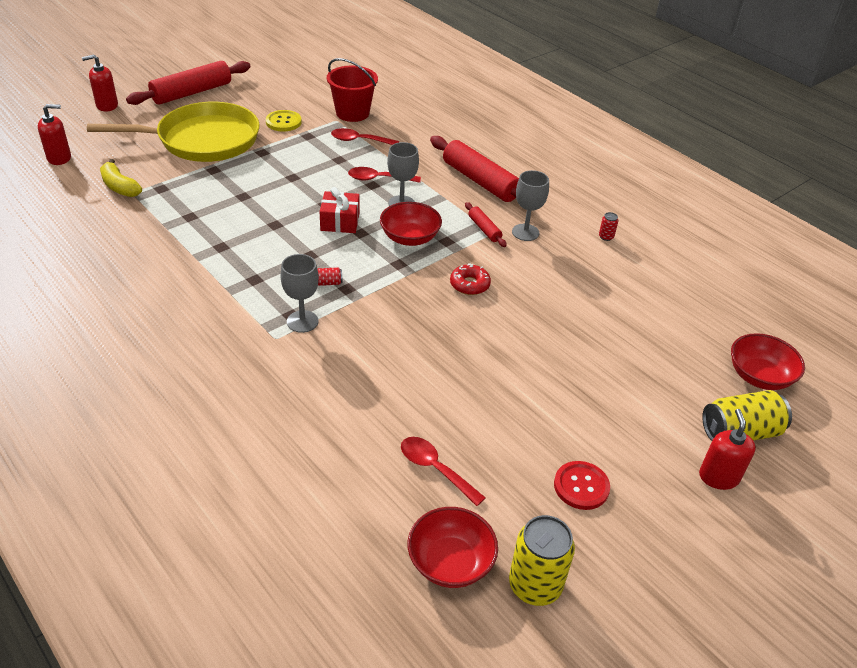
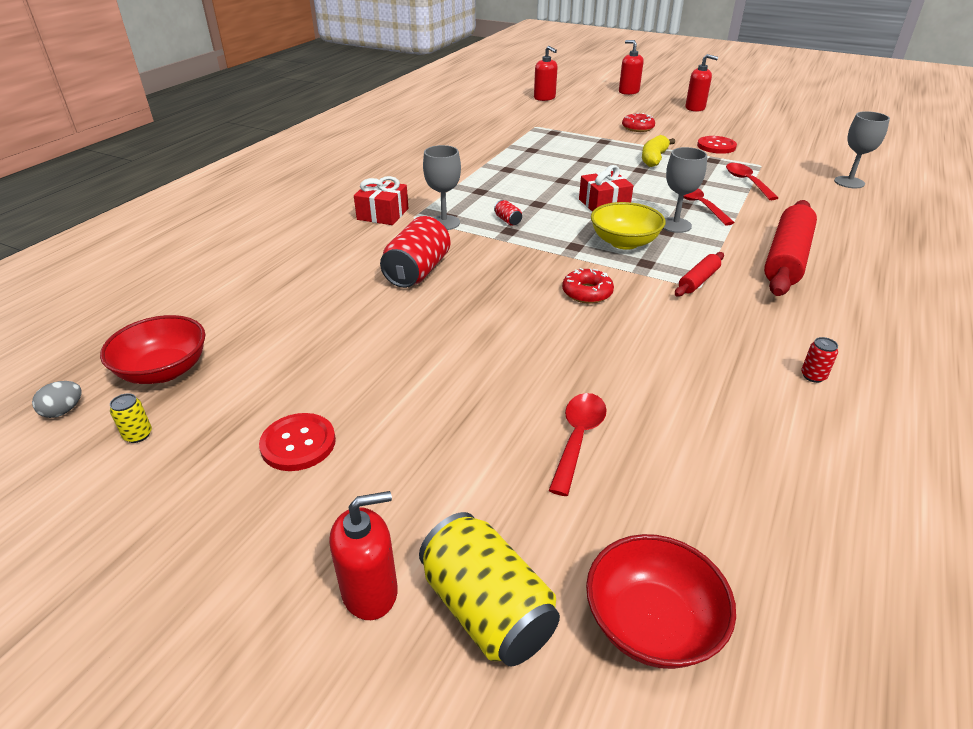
camera: 70 degrees right, 5 degrees down
(120, 187) = (537, 121): yellow banana -> yellow banana (654, 159)
(192, 92) = (695, 108): red rolling pin -> red soap dispenser
(203, 140) = (637, 128): yellow pan -> red donut
(251, 356) = (383, 214): none -> red gift
(283, 122) = (716, 146): yellow button -> red button
(352, 113) = (787, 168): red bucket -> none
(380, 363) = (417, 271): none -> red can
(410, 238) = (624, 242): red bowl -> yellow bowl
(435, 469) = (287, 334): red spoon -> red spoon (578, 438)
(479, 641) = (63, 411): none -> grey egg
(525, 232) = (731, 309): grey goblet -> grey goblet (849, 182)
(535, 585) = (138, 435): yellow can -> yellow can, size x0.43

